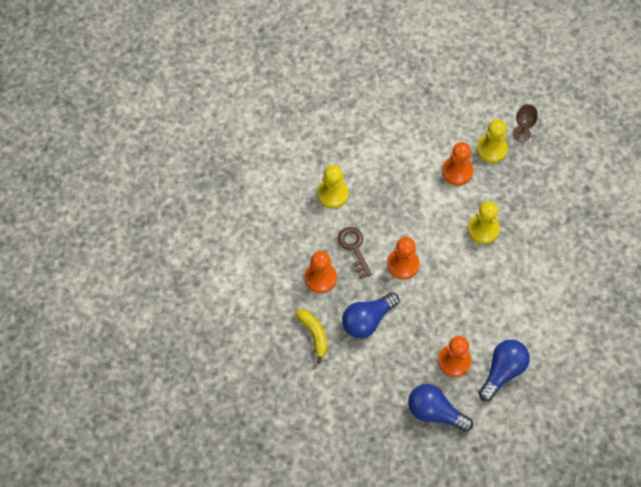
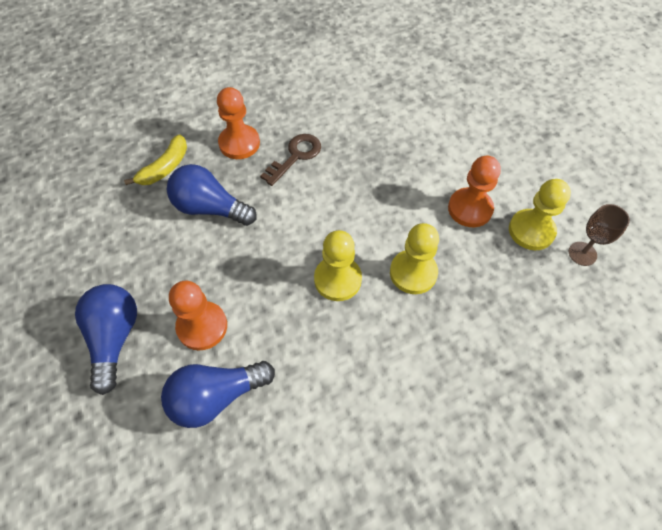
camera: 60 degrees right, 5 degrees down
(332, 194) = (348, 110): yellow pawn -> yellow pawn (337, 279)
(403, 264) = (305, 210): orange pawn -> none
(502, 371) = (216, 397): blue light bulb -> blue light bulb turned 150 degrees clockwise

